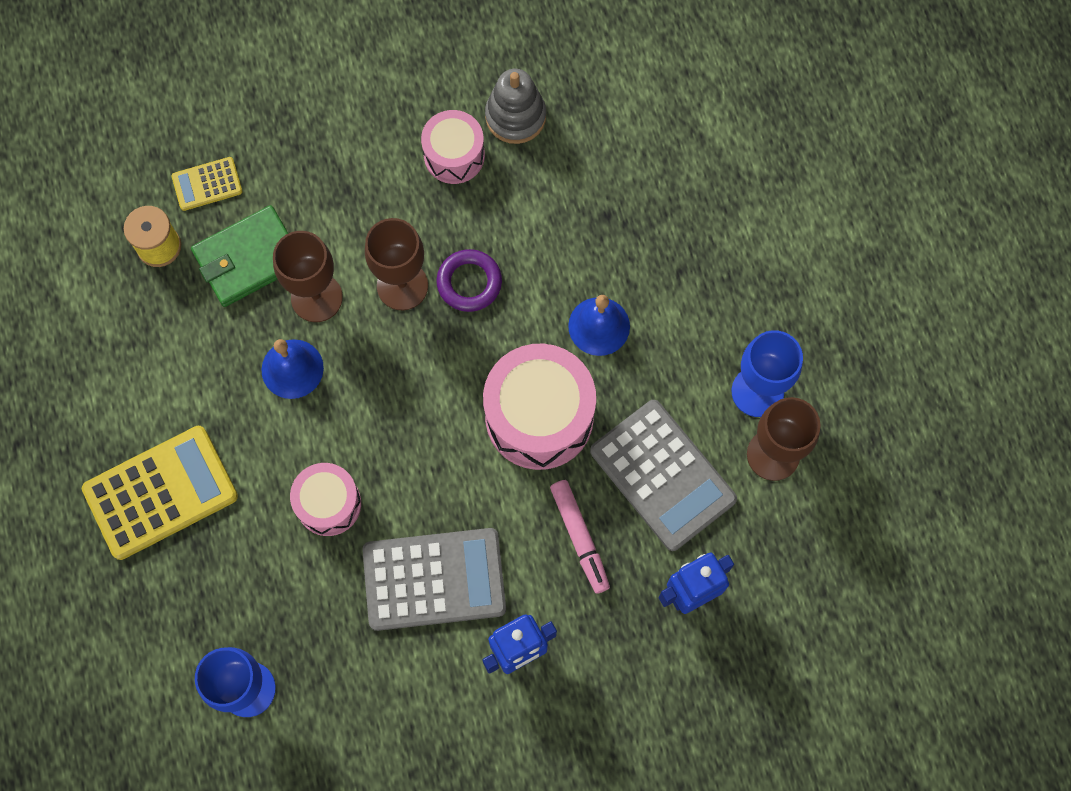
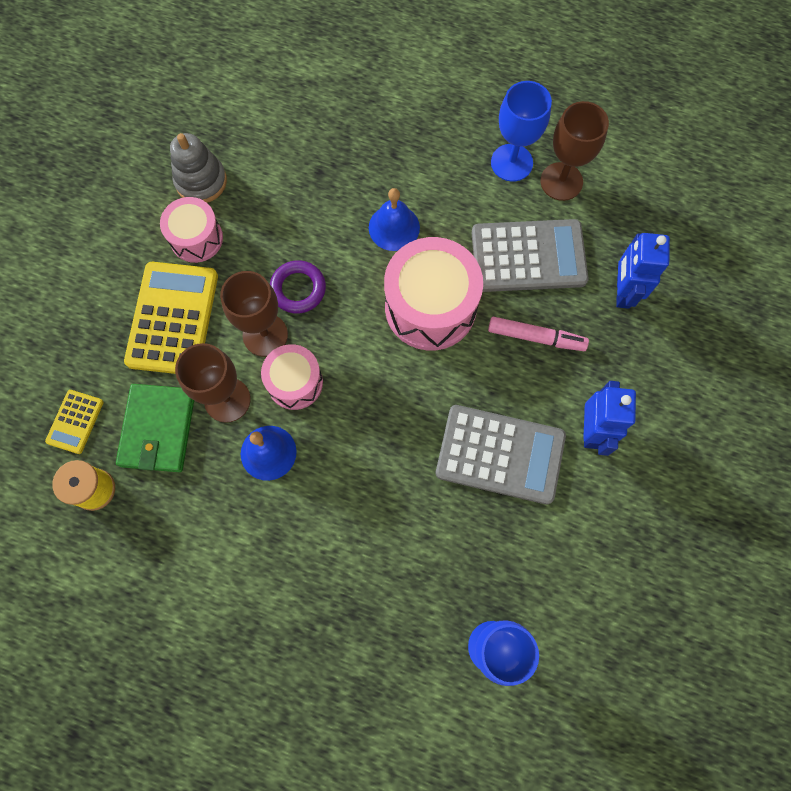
camera: 55 degrees left, 0 degrees up
(160, 493) = (292, 616): yellow calculator -> yellow calculator (173, 319)
(328, 504) = (391, 493): pink drum -> pink drum (295, 382)
(434, 579) = (500, 454): grey calculator -> grey calculator turned 75 degrees clockwise

